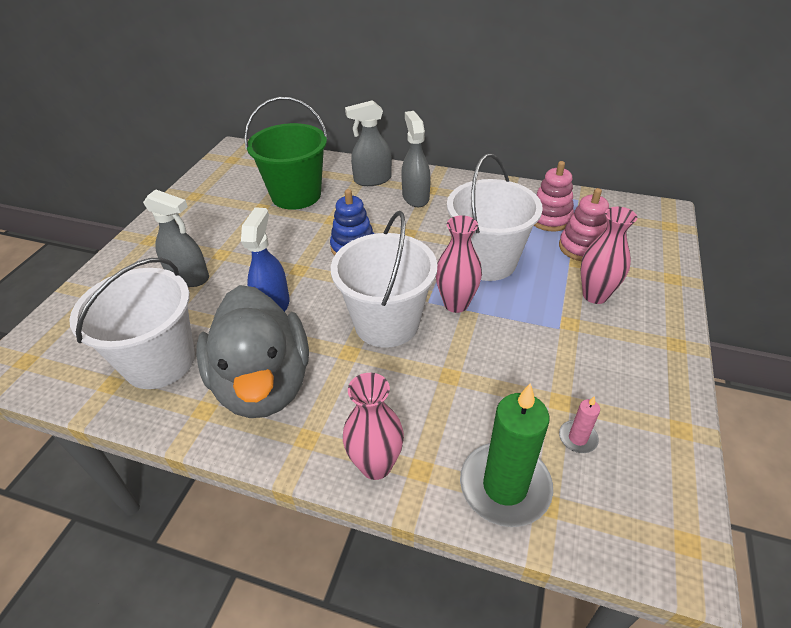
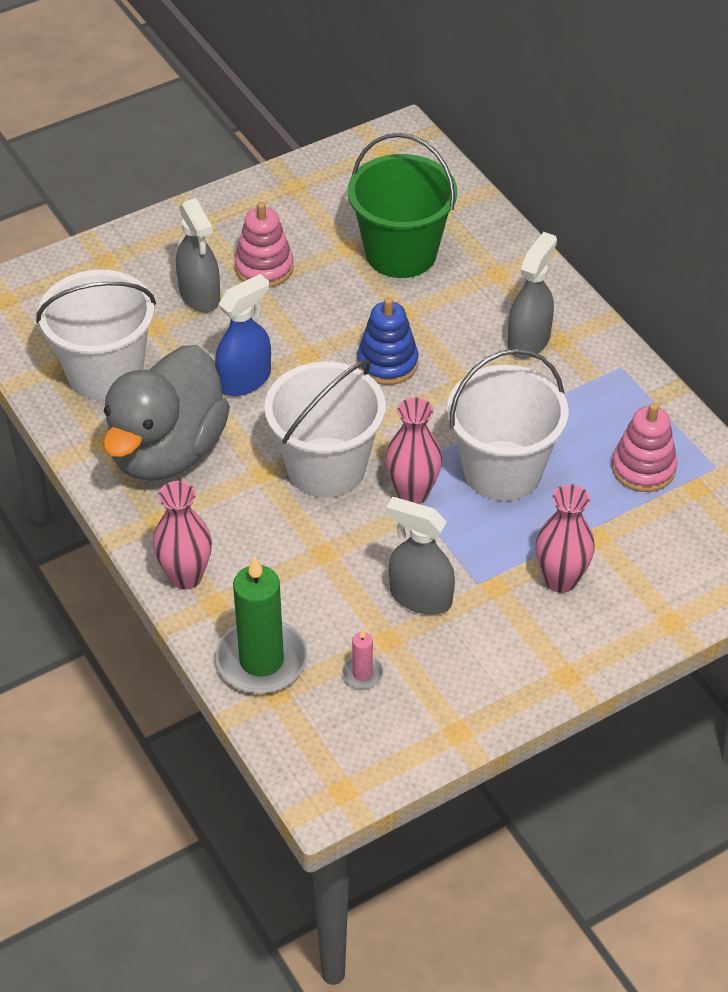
camera: 40 degrees right, 5 degrees up
(372, 180) = (509, 284): grey spray bottle -> grey spray bottle (420, 597)
(582, 247) = (627, 524): pink stacking toy -> pink stacking toy (264, 268)

